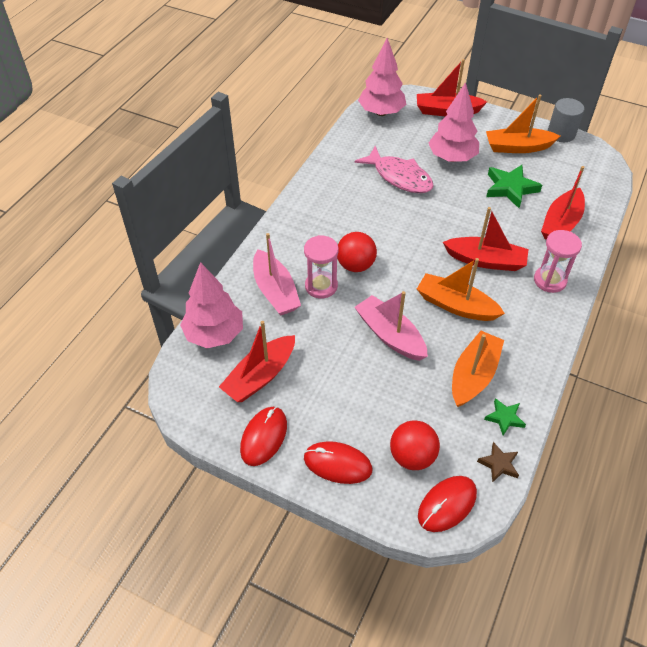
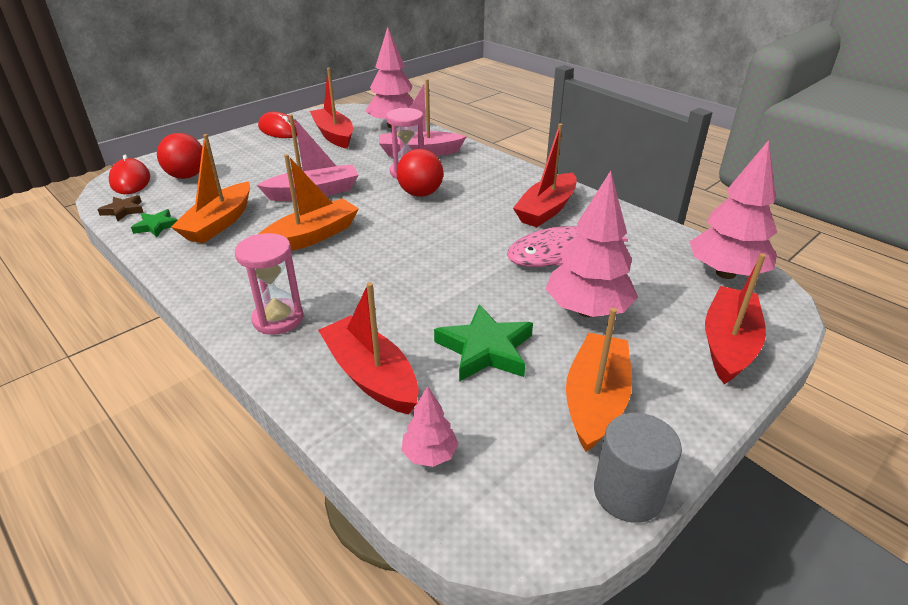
camera: 110 degrees right, 15 degrees down
(337, 464) = (223, 149): red mouse -> none
(473, 375) = (219, 223): orange boat -> orange boat turned 60 degrees clockwise
(486, 260) = (357, 277): red boat -> red boat (546, 210)
(588, 189) = (430, 454): none -> pink tree

